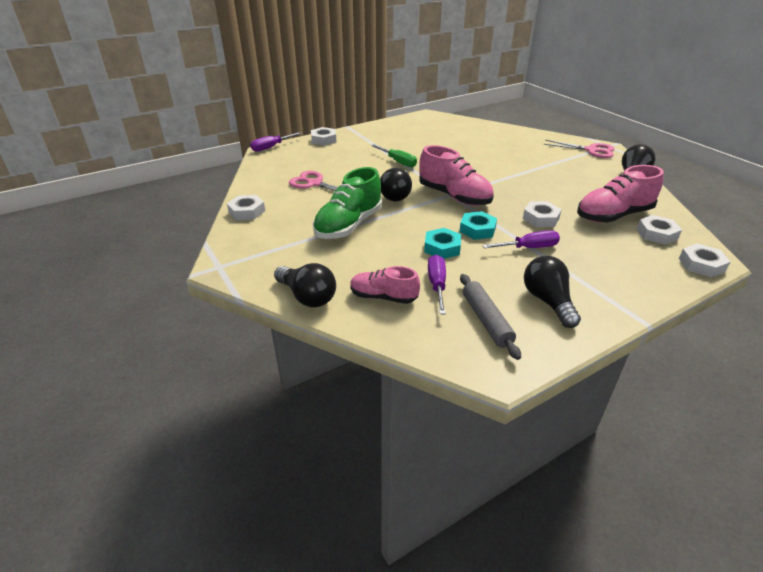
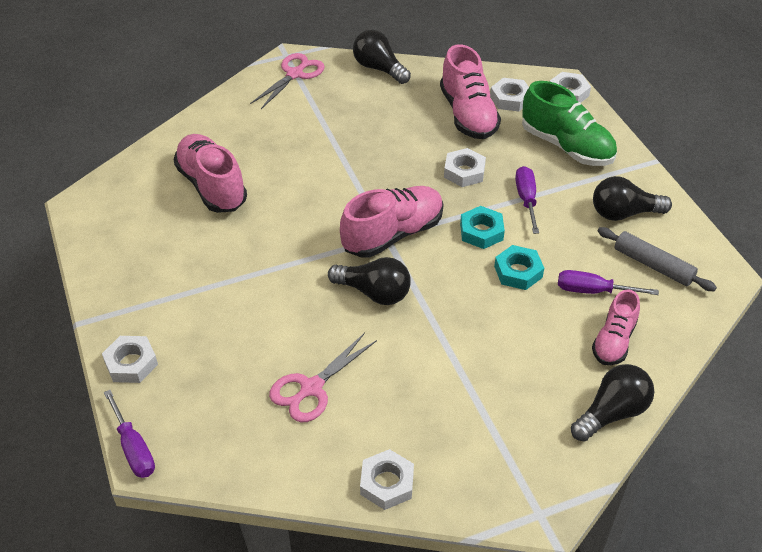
camera: 80 degrees left, 10 degrees up
(349, 225) = (450, 356): green shoe -> green shoe (566, 146)
(398, 162) = (263, 274): green screwdriver -> none
(462, 140) = (212, 186): none -> pink shoe
(486, 320) = (653, 265): grey rolling pin -> grey rolling pin turned 45 degrees clockwise

